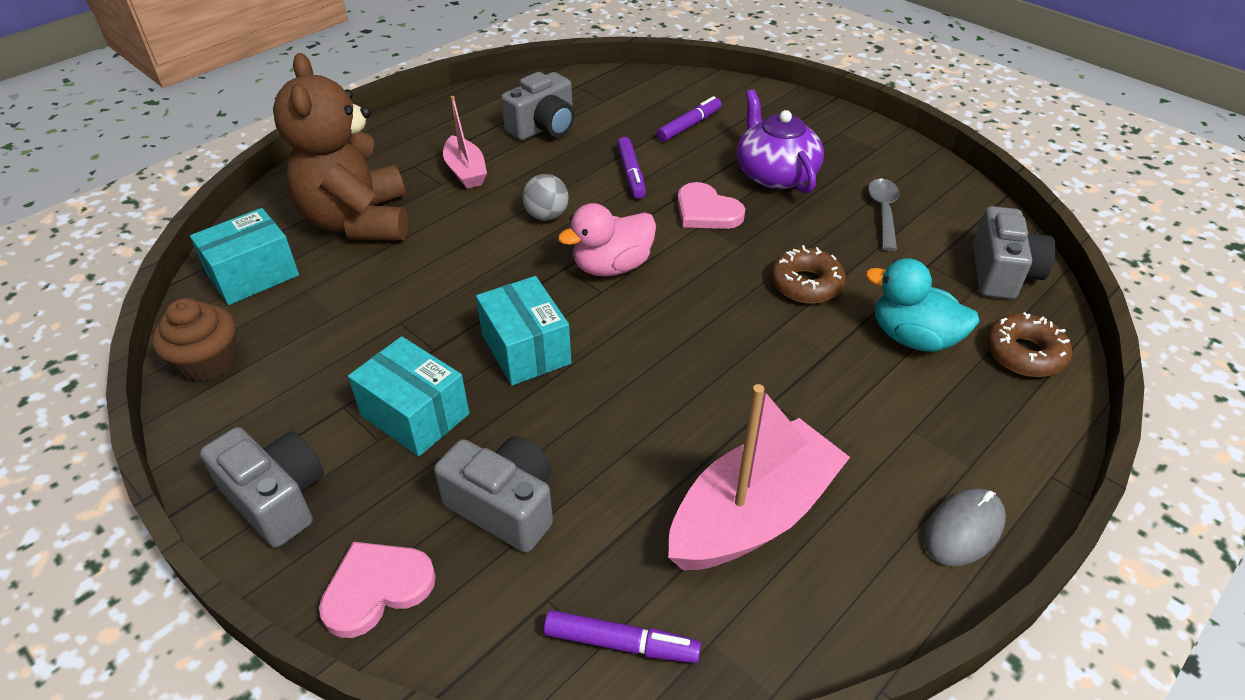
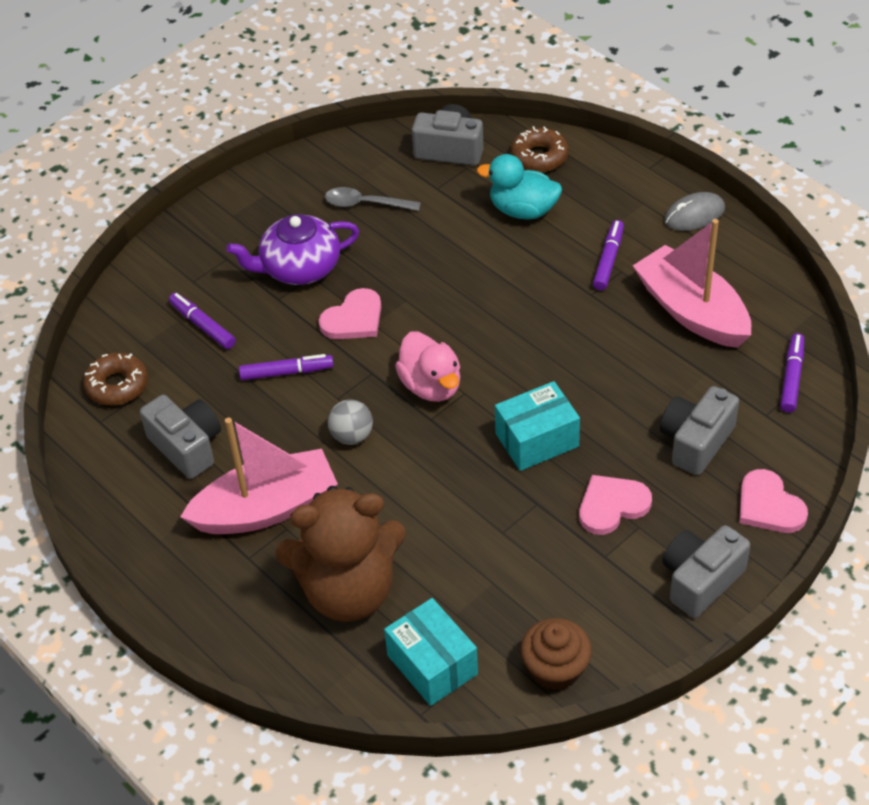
camera: 85 degrees left, 5 degrees up
(415, 414) = (612, 506): turquoise box -> pink heart
(465, 171) = (266, 508): pink boat -> pink boat, size x1.78
(806, 284) = (459, 262): brown donut -> brown donut (117, 385)
(839, 422) = (608, 260): none -> purple marker
(913, 338) = (523, 210): turquoise duck -> turquoise duck turned 75 degrees clockwise
(963, 530) = (694, 215): grey mouse -> grey mouse turned 75 degrees counterclockwise

